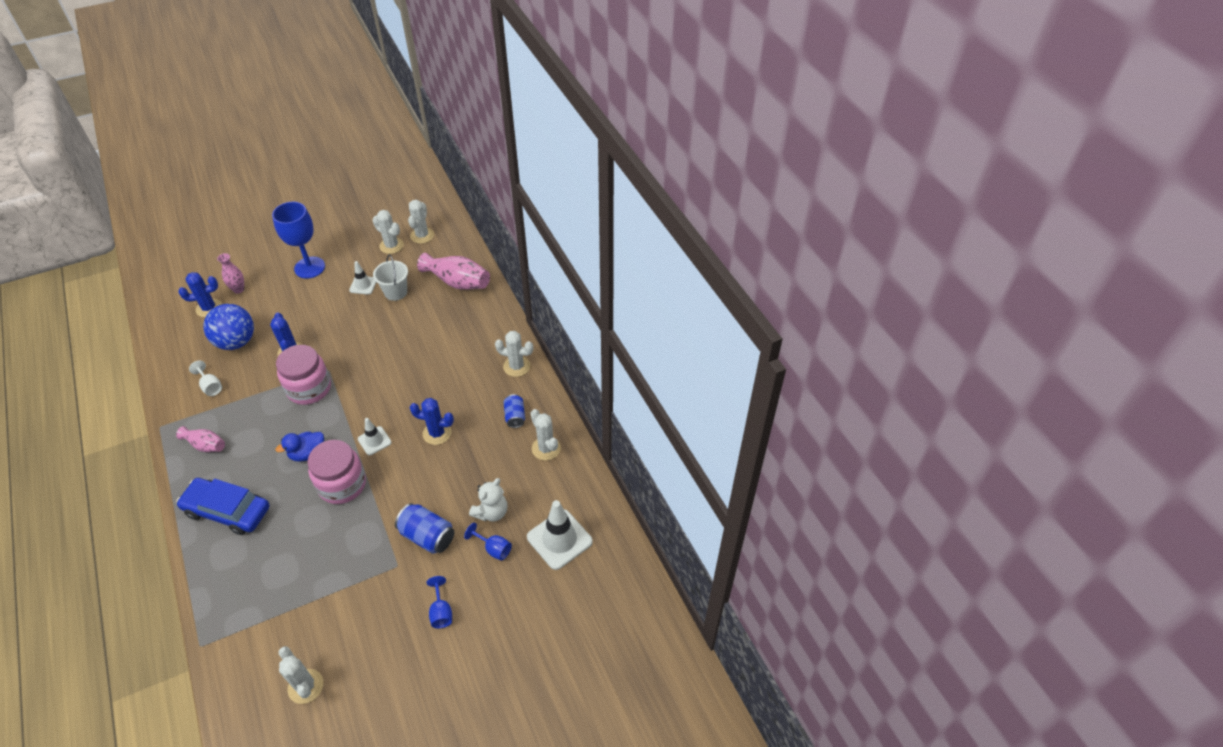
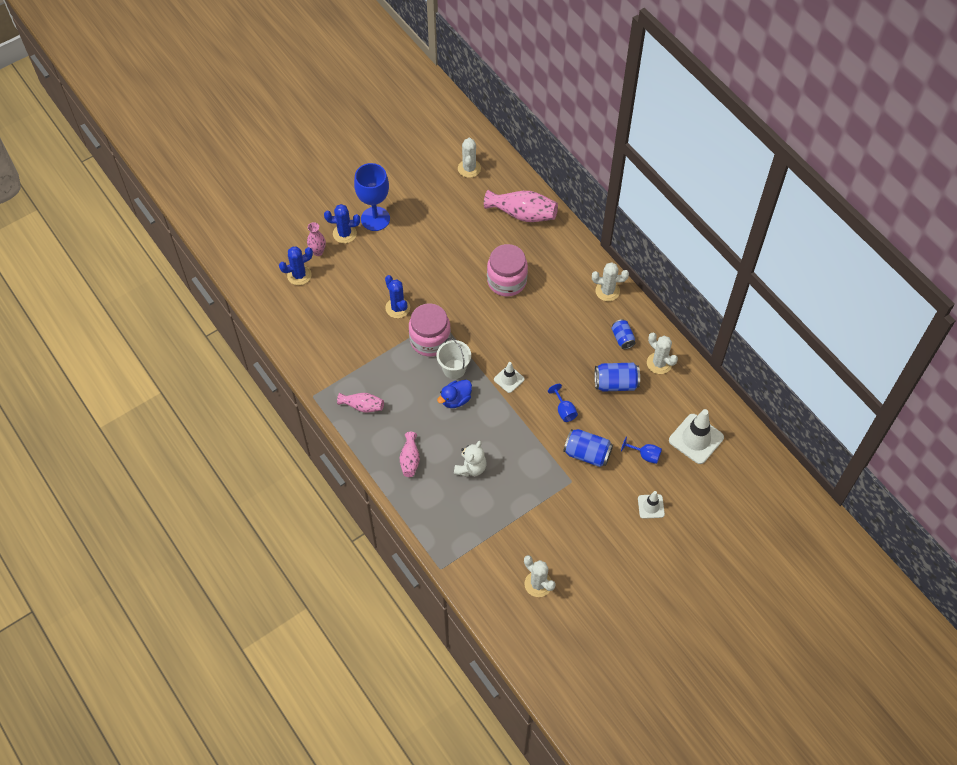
camera: 10 degrees left, 10 degrees up
(210, 386) = (339, 352): white goblet -> none
(227, 511) = (410, 459): blue car -> pink vase
(236, 342) = (342, 305): blue ball -> none
(342, 485) = (497, 422): pink jar -> pink jar (506, 281)
(363, 285) = (434, 230): white traffic cone -> white traffic cone (651, 506)
(391, 246) = (444, 184): white cactus -> none
(396, 292) = (468, 233): white bucket -> white bucket (454, 369)
(437, 433) = (560, 364): blue cactus -> blue cactus (344, 233)
(441, 612) = (621, 511): blue goblet -> blue goblet (564, 410)
(490, 463) = (615, 383): none -> blue can
(491, 512) = (632, 425): white teddy bear -> white teddy bear (471, 468)

